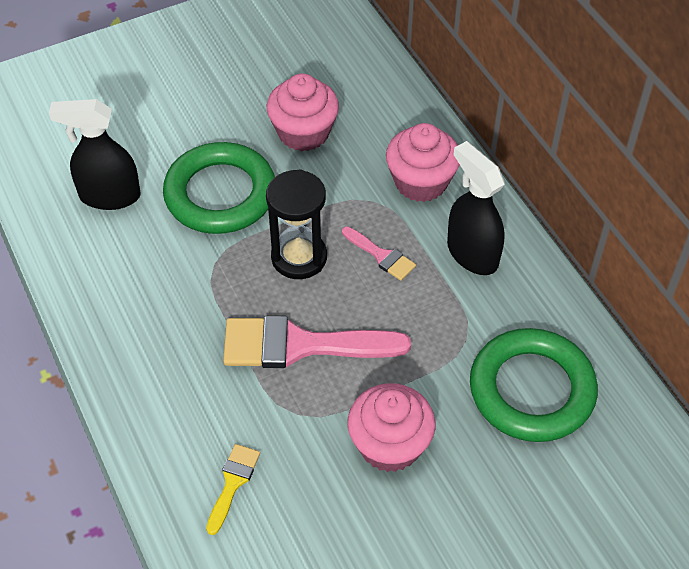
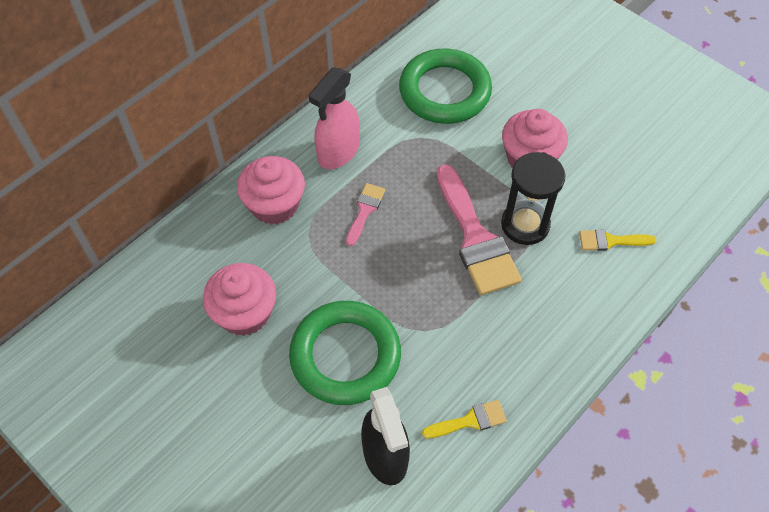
camera: 110 degrees left, 5 degrees up
(103, 268) = (470, 421): none -> yellow brush
(299, 257) = (391, 268): black hourglass -> black hourglass (525, 224)
(472, 253) = (338, 152): black spray bottle -> pink spray bottle

